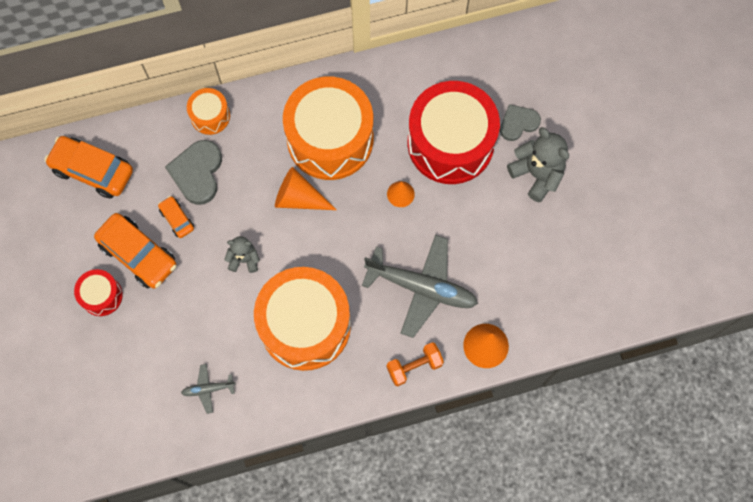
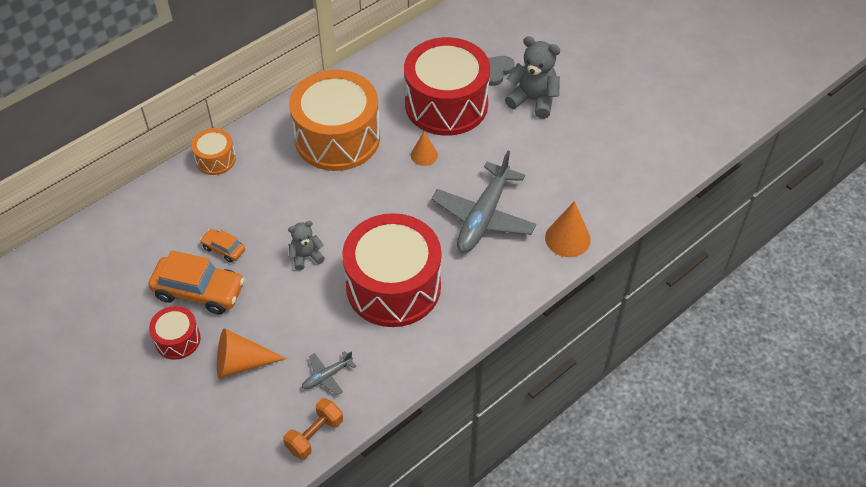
camera: 25 degrees left, 20 degrees down
(93, 170) = (119, 241): orange car -> none
(197, 173) = (225, 206): grey heart -> none
(299, 198) = (333, 191): orange cone -> orange cone (241, 363)
(305, 325) = (393, 286): orange drum -> red drum
(414, 366) = (513, 279): orange dumbbell -> orange dumbbell (314, 435)
(421, 287) = (484, 216): grey plane -> grey plane turned 120 degrees clockwise

